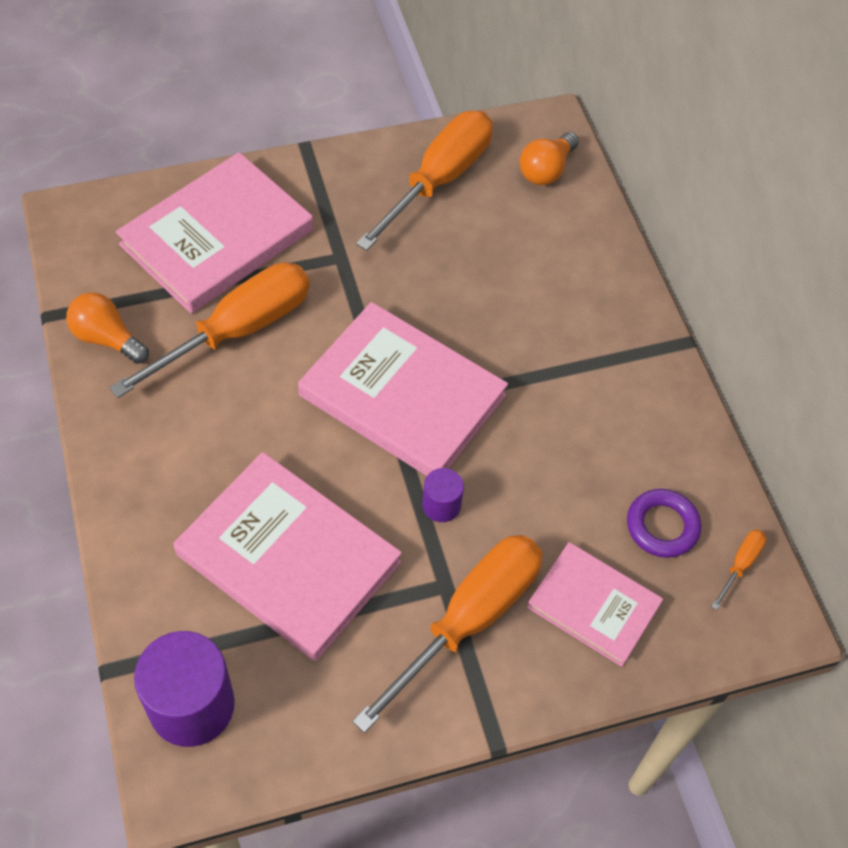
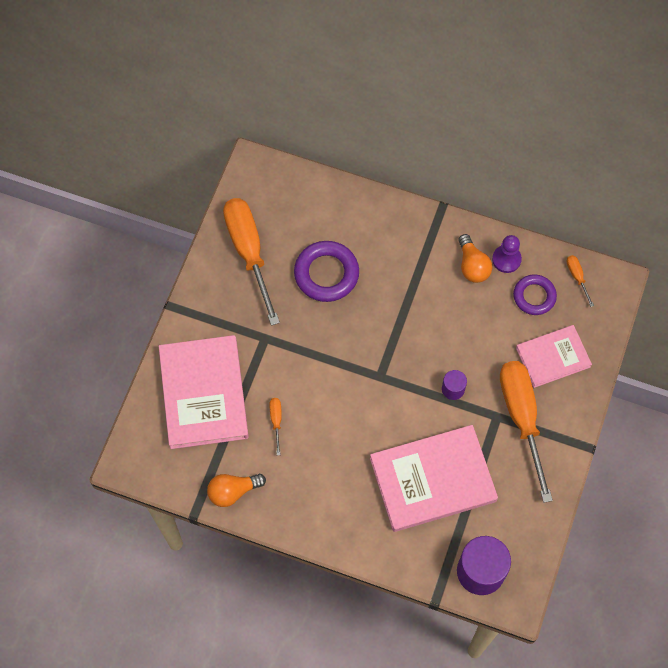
camera: 50 degrees left, 10 degrees up
(238, 330) = (276, 421): orange screwdriver -> orange screwdriver, size x0.41
(402, 395) = (376, 365): pink book -> none
(480, 271) = (326, 274): none -> purple ring
(546, 170) = (283, 192): orange light bulb -> orange light bulb (472, 265)
(683, 460) = (506, 259): none -> purple pawn

